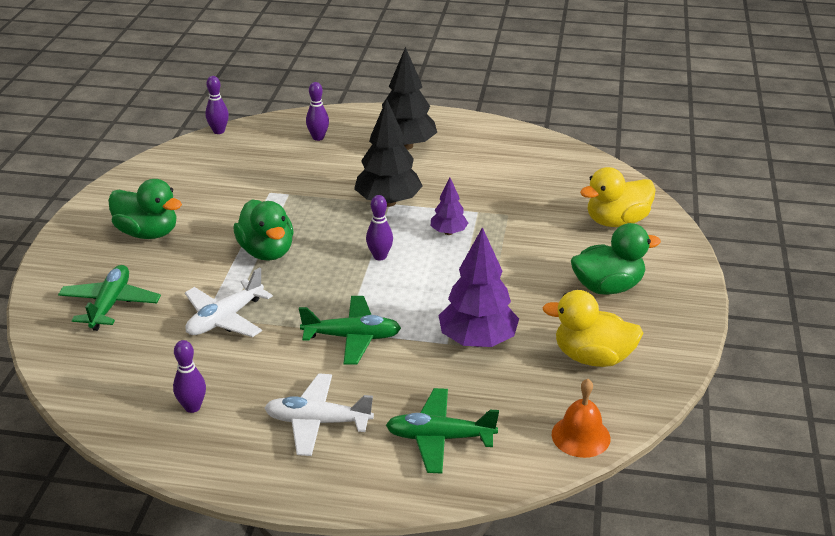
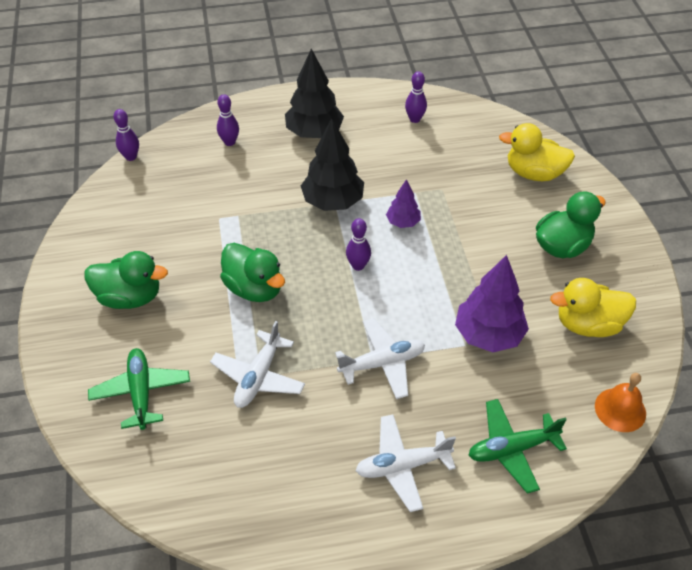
camera: 20 degrees left, 15 degrees up
(192, 407) = (284, 486): purple bowling pin -> purple bowling pin (414, 119)
(352, 337) = (382, 363): green plane -> white plane
(616, 221) = (534, 173): yellow duck -> yellow duck turned 60 degrees clockwise

